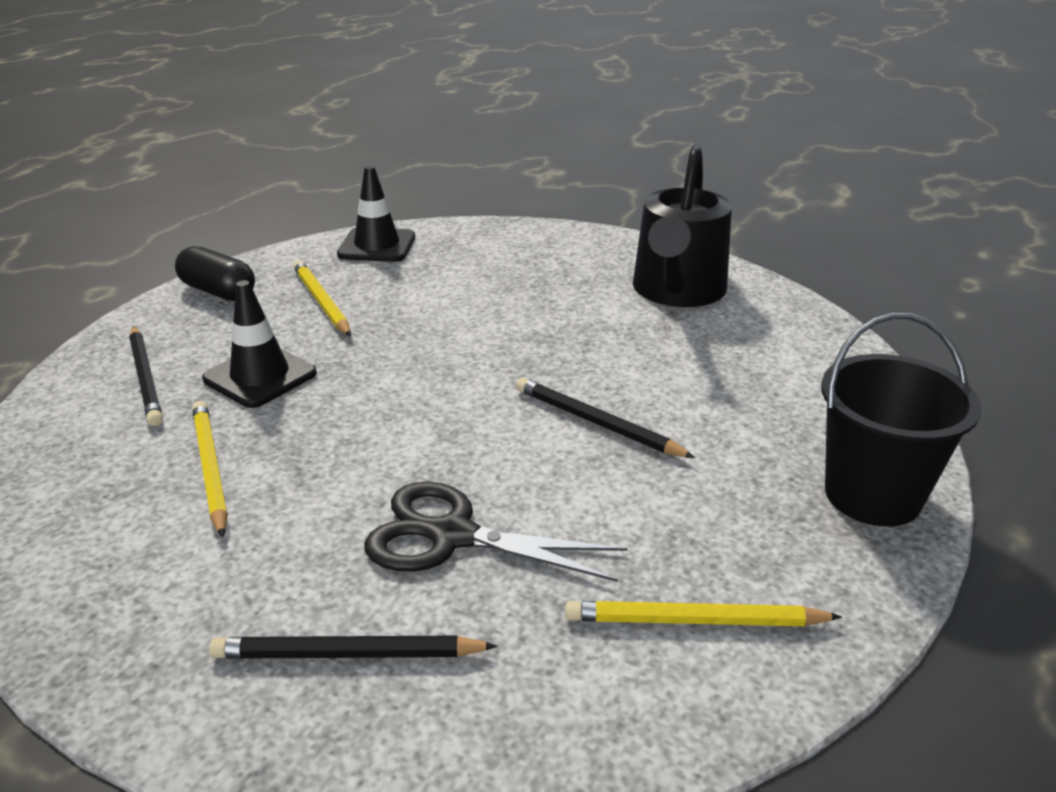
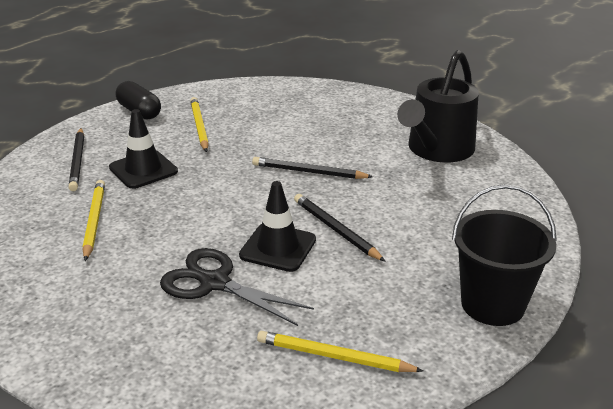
camera: 15 degrees right, 0 degrees up
(349, 654) = (129, 336): black pencil -> black pencil (309, 172)
(377, 246) = (250, 92): black traffic cone -> black traffic cone (278, 247)

